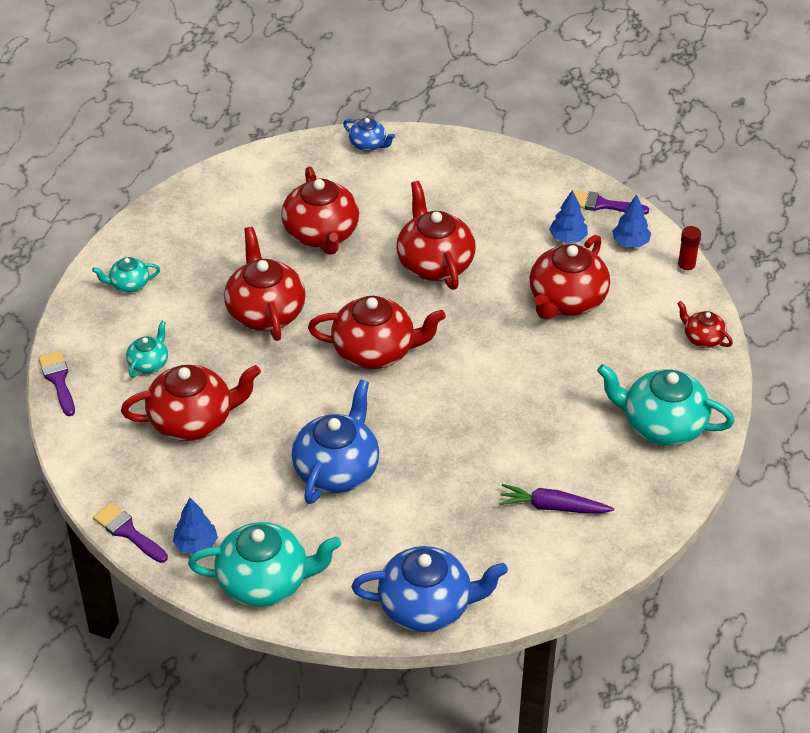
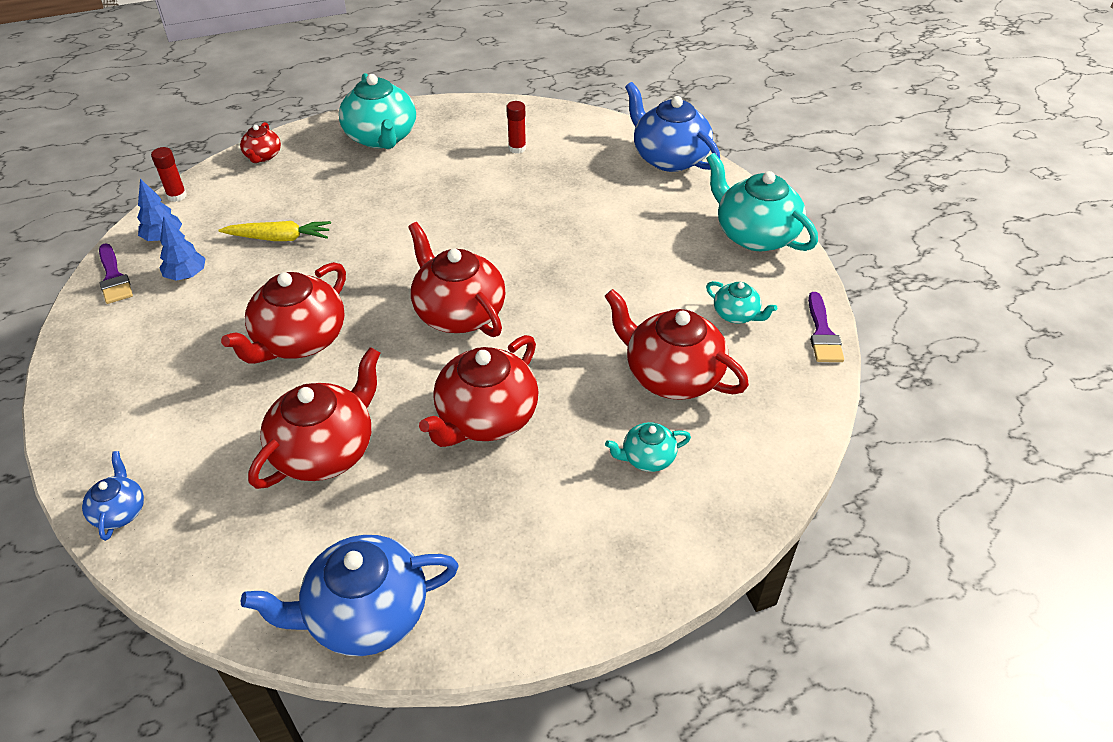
camera: 130 degrees left, 0 degrees up
(58, 380) = (752, 515): purple brush -> none
(129, 284) = (563, 566): turquoise teapot -> turquoise teapot (736, 315)
(196, 544) = (777, 288): blue tree -> none
(337, 469) = (612, 260): blue teapot -> blue teapot (365, 614)
(552, 507) = (517, 148): purple carrot -> red glue stick
(566, 300) = (279, 238): red teapot -> yellow carrot

